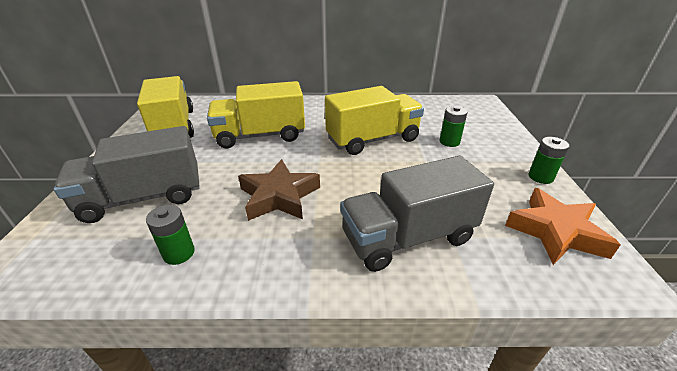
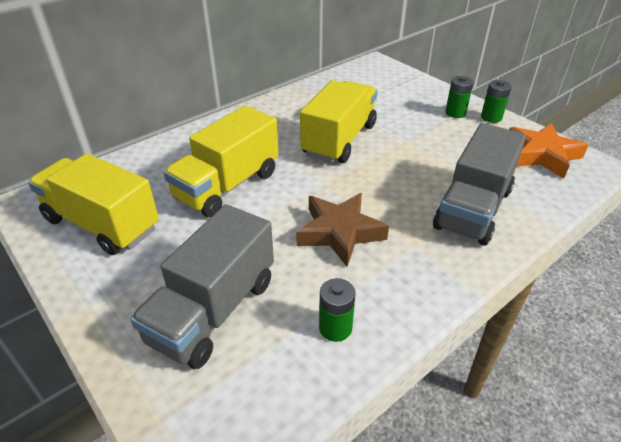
camera: 40 degrees left, 5 degrees up
(449, 142) = (400, 114): green battery -> green battery (455, 113)

